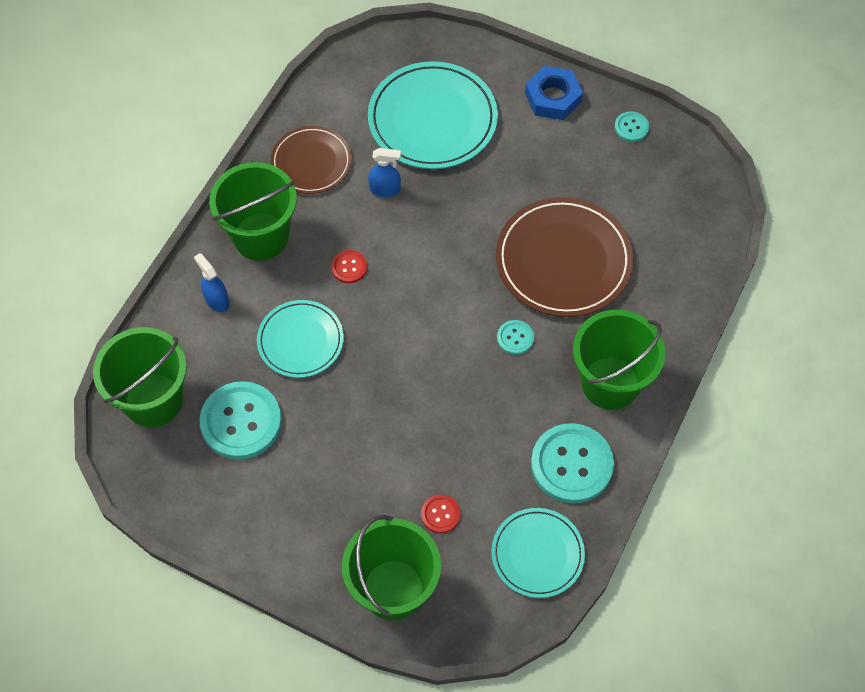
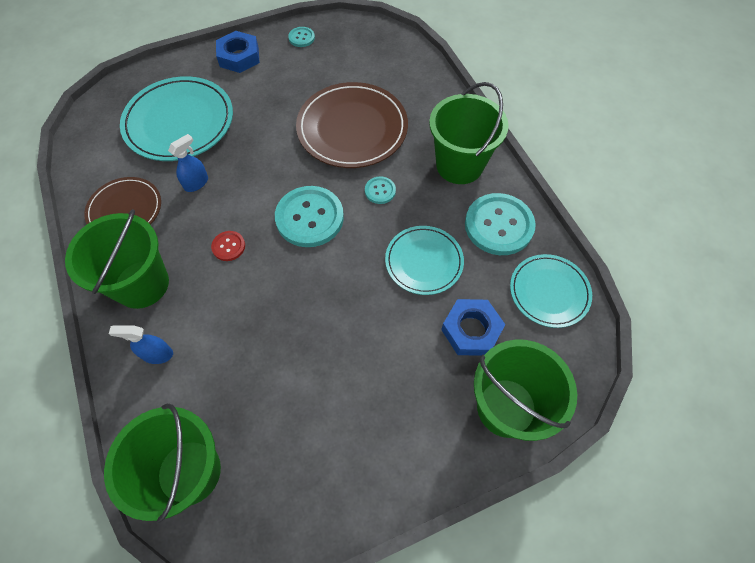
camera: 50 degrees left, 0 degrees up
(241, 421) = (274, 415): turquoise button -> turquoise button (309, 218)
(300, 341) = (251, 320): turquoise plate -> turquoise plate (424, 261)
(440, 514) = (471, 330): red button -> blue nut

